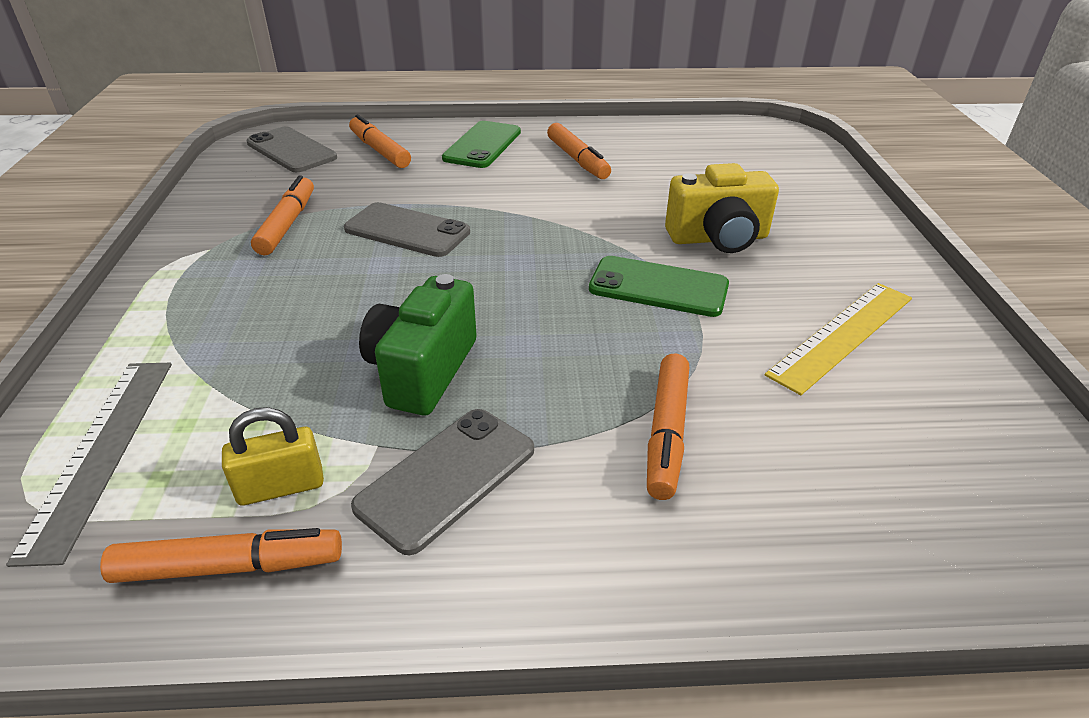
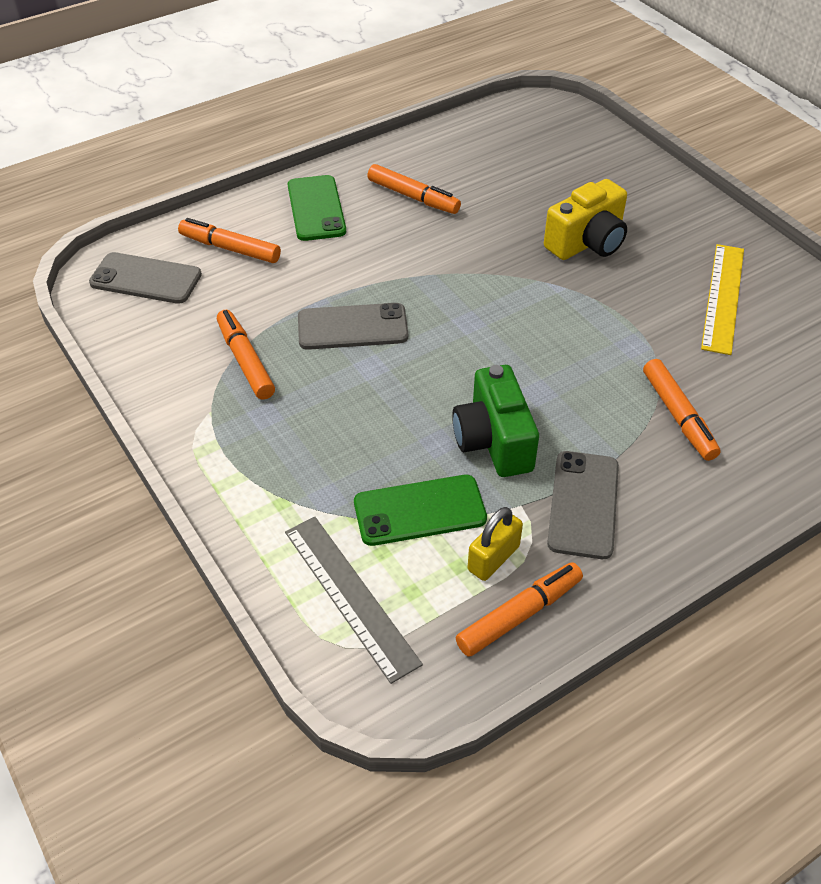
camera: 30 degrees left, 10 degrees up
(658, 287) = (583, 305): green phone -> green phone (419, 510)

